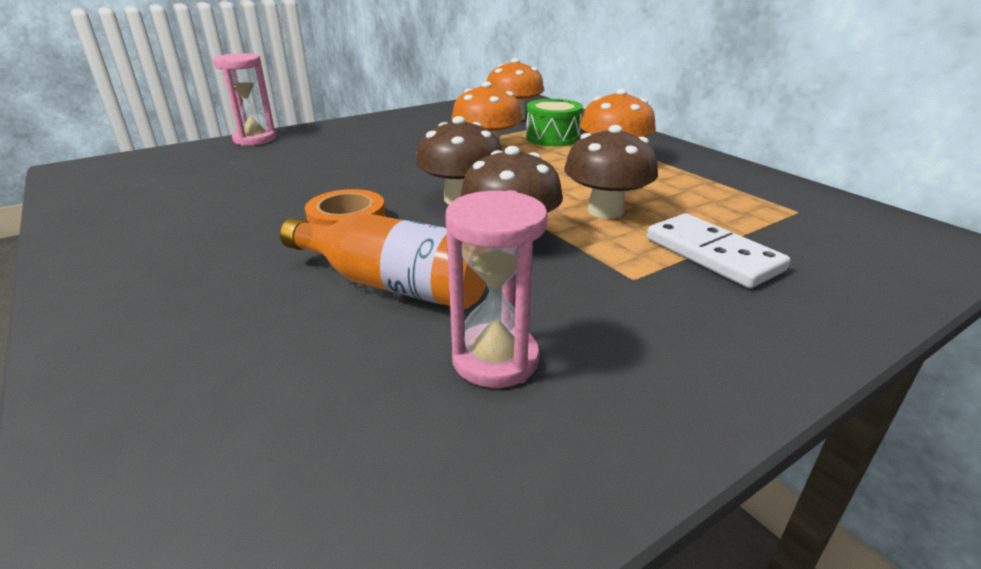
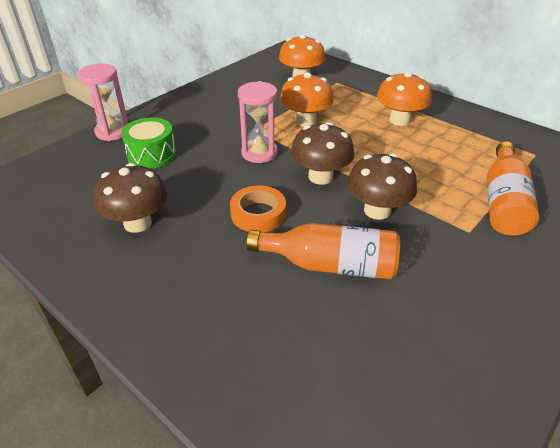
camera: 15 degrees left, 10 degrees up
(495, 359) = (427, 311): pink hourglass -> pink hourglass (259, 153)
(552, 137) = (344, 99): green drum -> green drum (152, 155)
(605, 211) = (421, 173): brown mushroom -> brown mushroom (137, 223)
(712, 254) = (503, 202): white domino -> orange bottle

